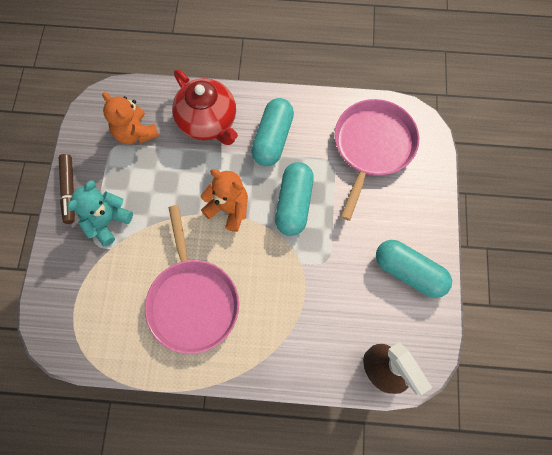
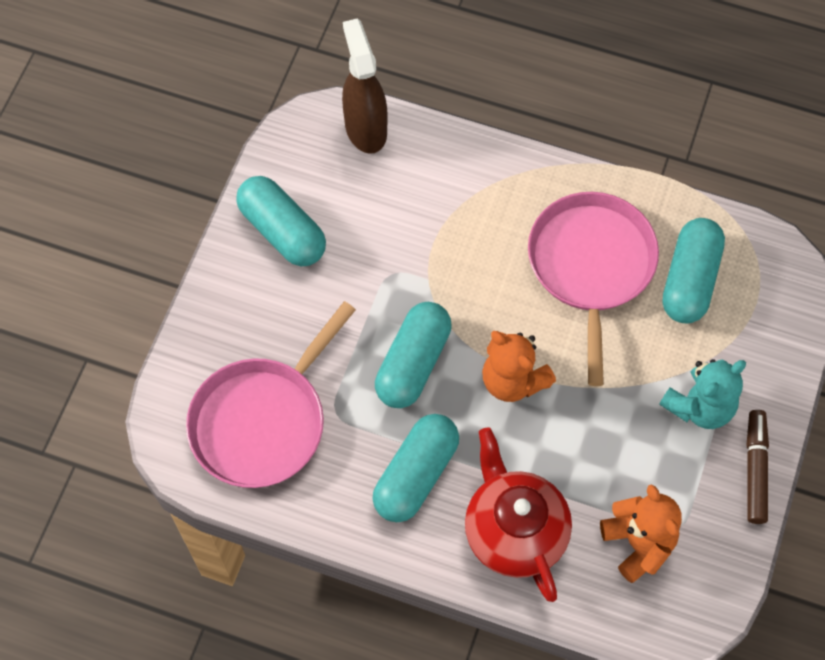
camera: 165 degrees left, 5 degrees down
(122, 309) = (690, 280): none -> turquoise capsule

